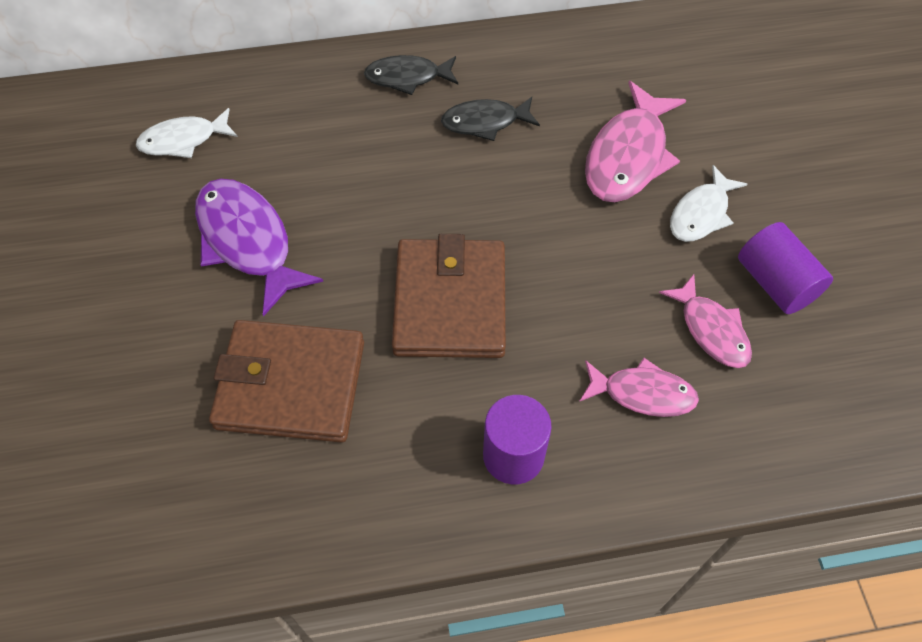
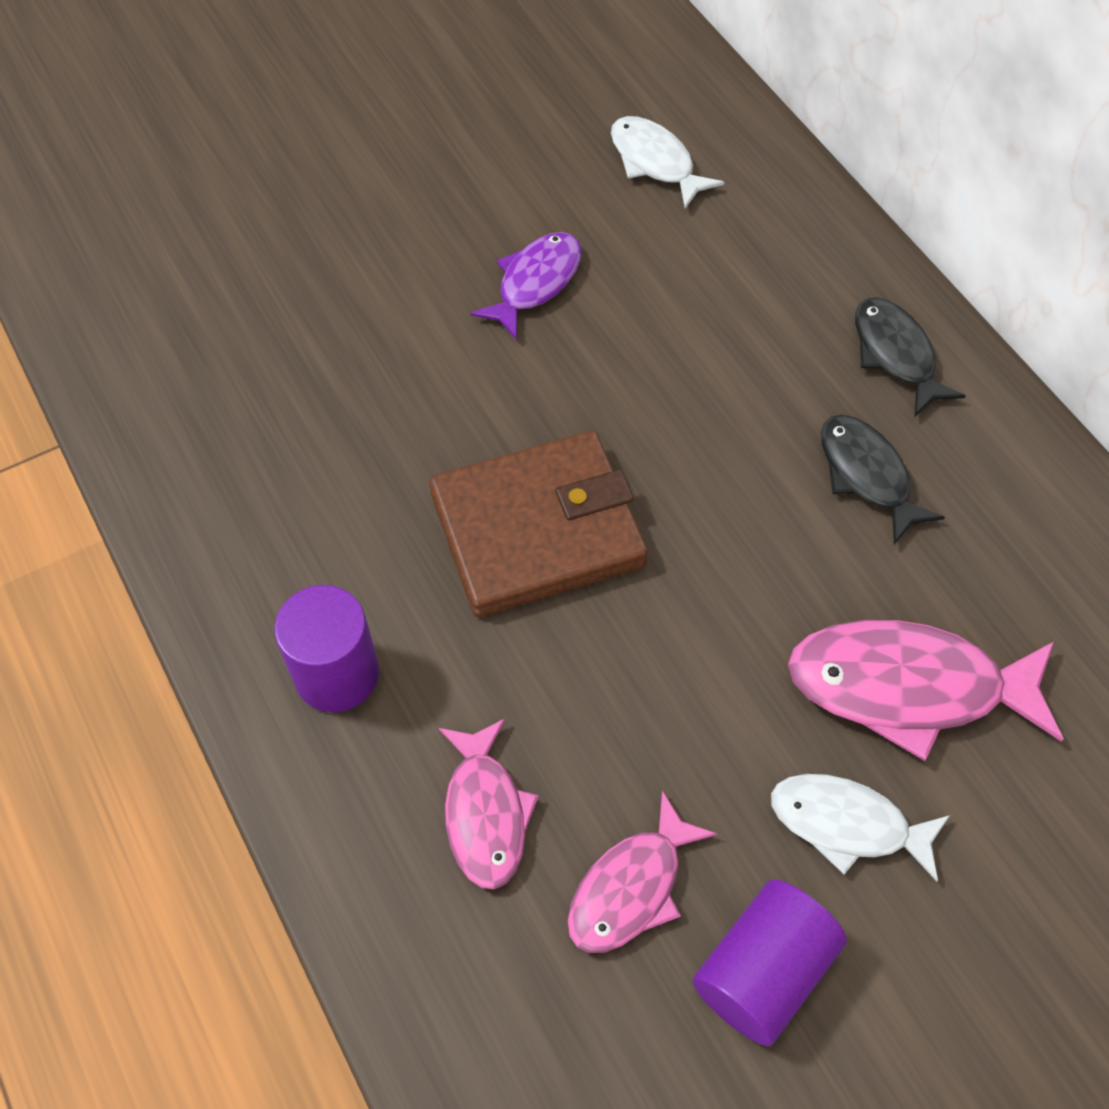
camera: 70 degrees right, 0 degrees up
(247, 241) = (535, 283): purple fish -> purple fish, size x0.62
(290, 385) = (353, 400): brown wallet -> none

